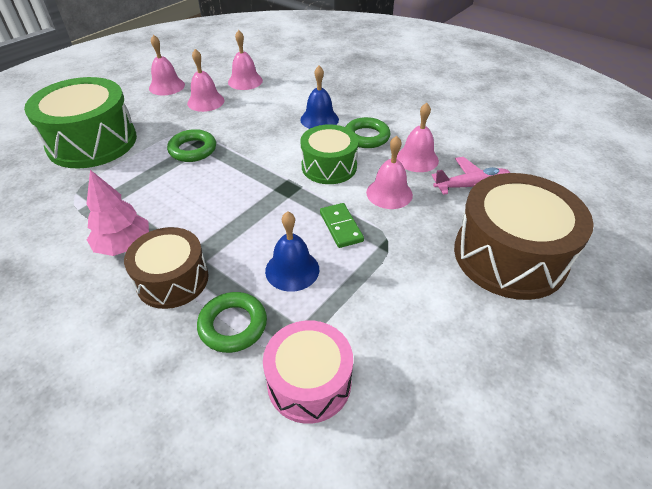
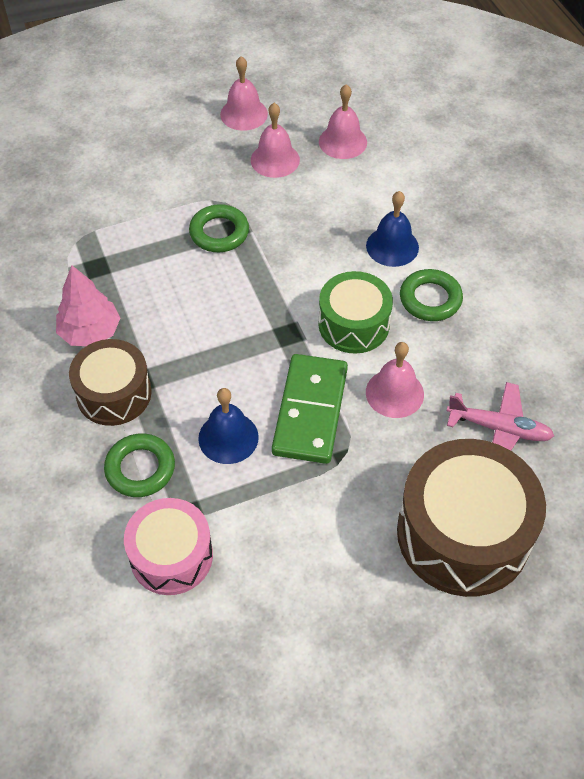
camera: 30 degrees right, 10 degrees up
(92, 142) = (121, 175): green drum -> none
(341, 227) = (310, 411): green domino -> green domino, size x1.79
(417, 159) = (466, 360): pink bell -> none

